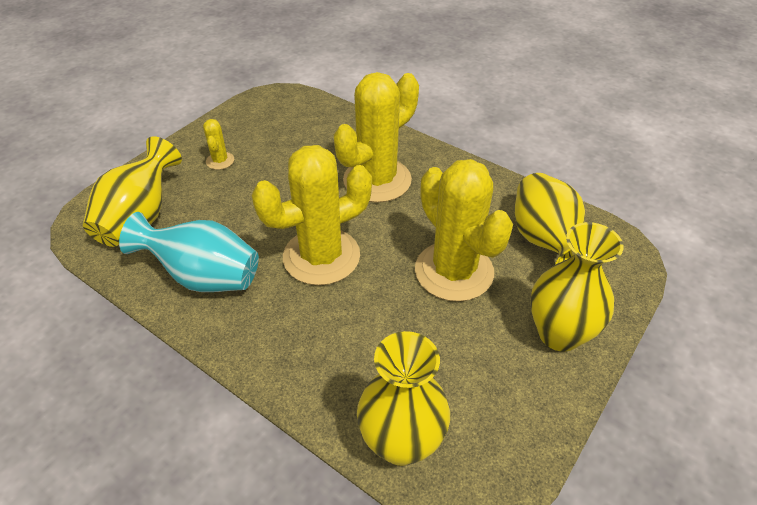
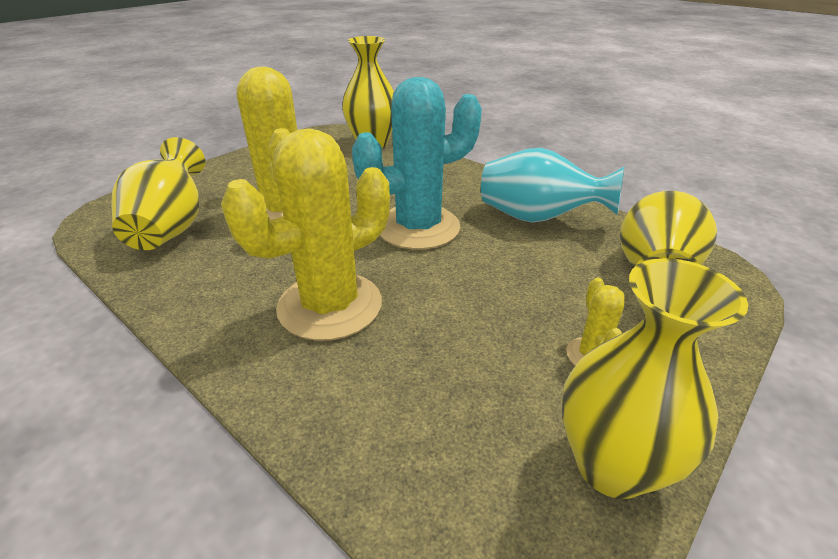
camera: 175 degrees left, 10 degrees down
(321, 256) = (418, 227): yellow cactus -> turquoise cactus
(559, 334) = (229, 175): yellow vase -> yellow vase (612, 465)

